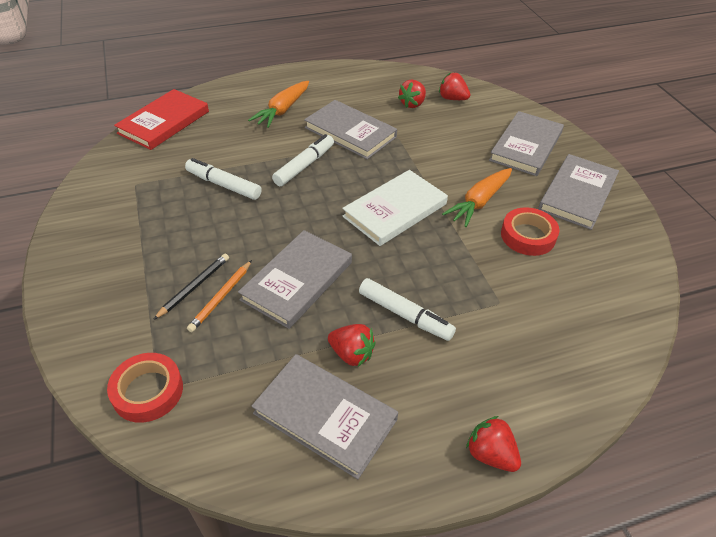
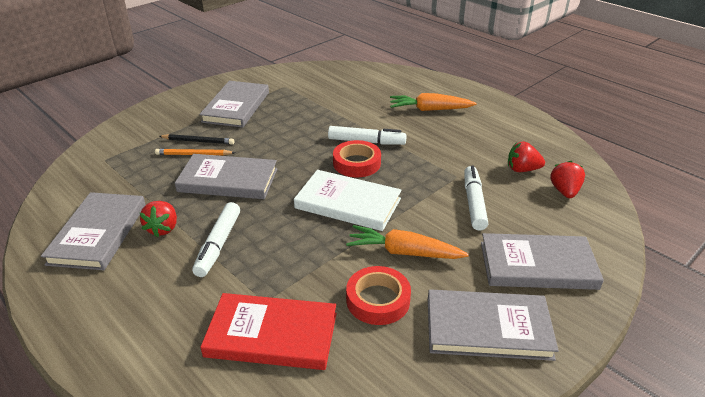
camera: 65 degrees right, 10 degrees down
(148, 391) = (101, 156): red tape -> red tape (356, 163)
(164, 122) = (360, 72): red book -> red book (272, 334)
(224, 185) = (311, 117): white marker -> white marker (474, 203)
(350, 132) = (435, 149): grey book -> grey book (236, 107)
(490, 454) = (80, 335): red strawberry -> none

